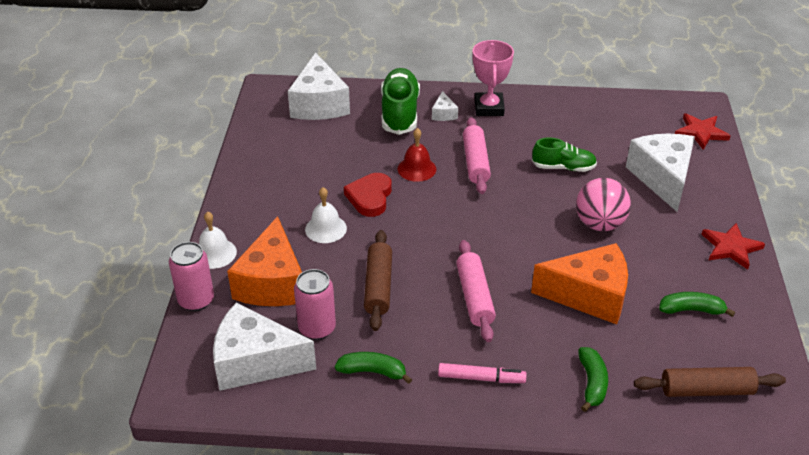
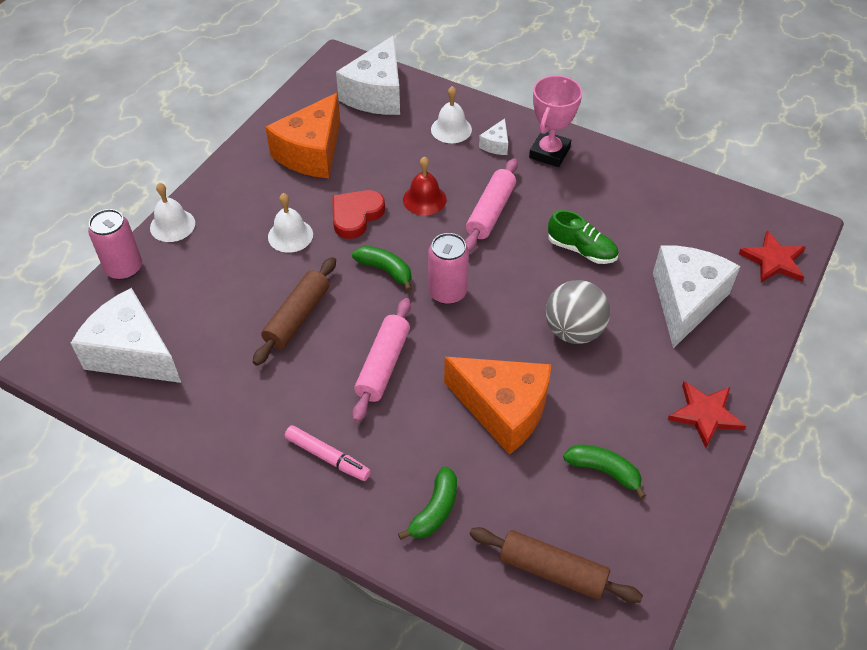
camera: 25 degrees right, 10 degrees up
(272, 283) = (202, 276): orange cheese -> orange cheese (311, 153)
(317, 328) = (210, 340): pink can -> pink can (447, 292)
(373, 372) = (230, 407): green banana -> green banana (385, 270)
(400, 113) = (451, 129): green shoe -> white bell
(599, 224) = (574, 331): pink ball -> grey ball

